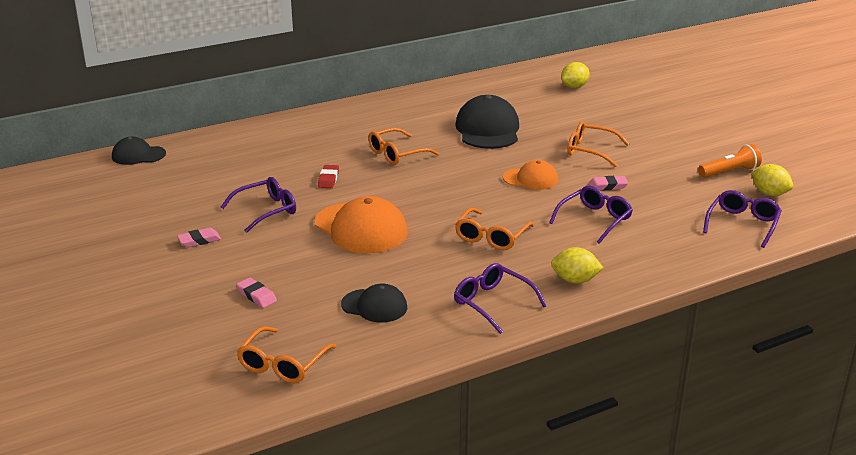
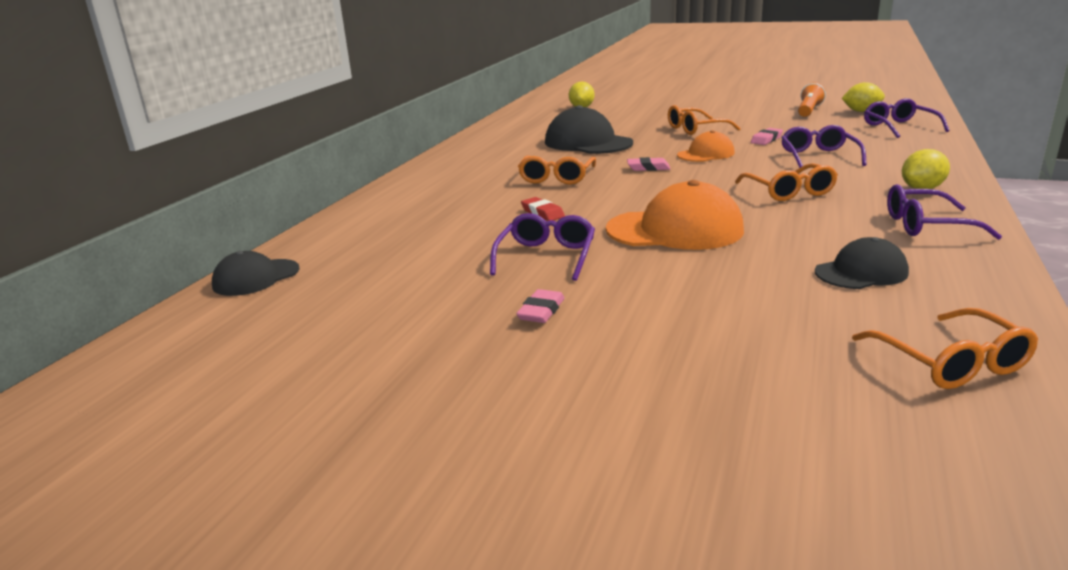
camera: 40 degrees left, 5 degrees down
(256, 296) = (742, 323): pink eraser -> pink eraser (648, 168)

